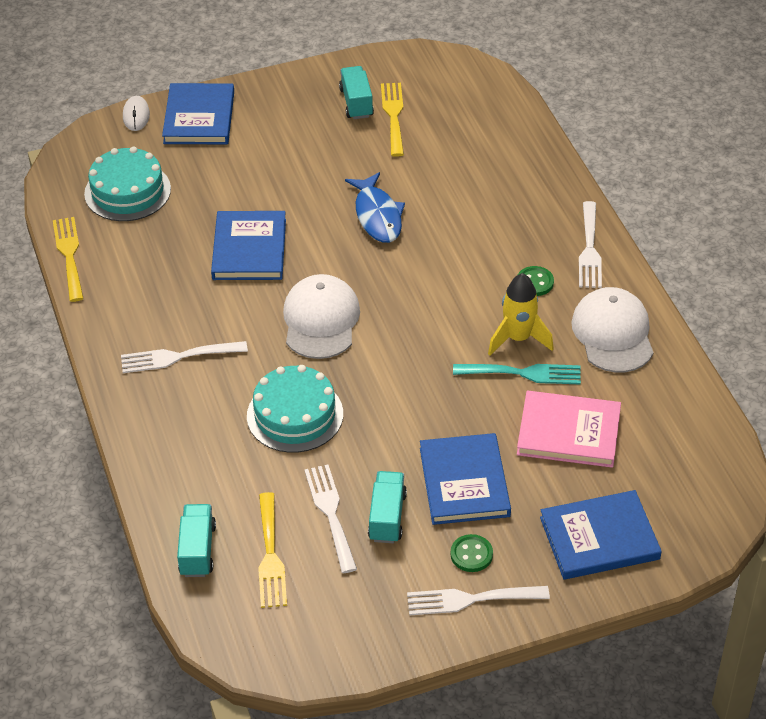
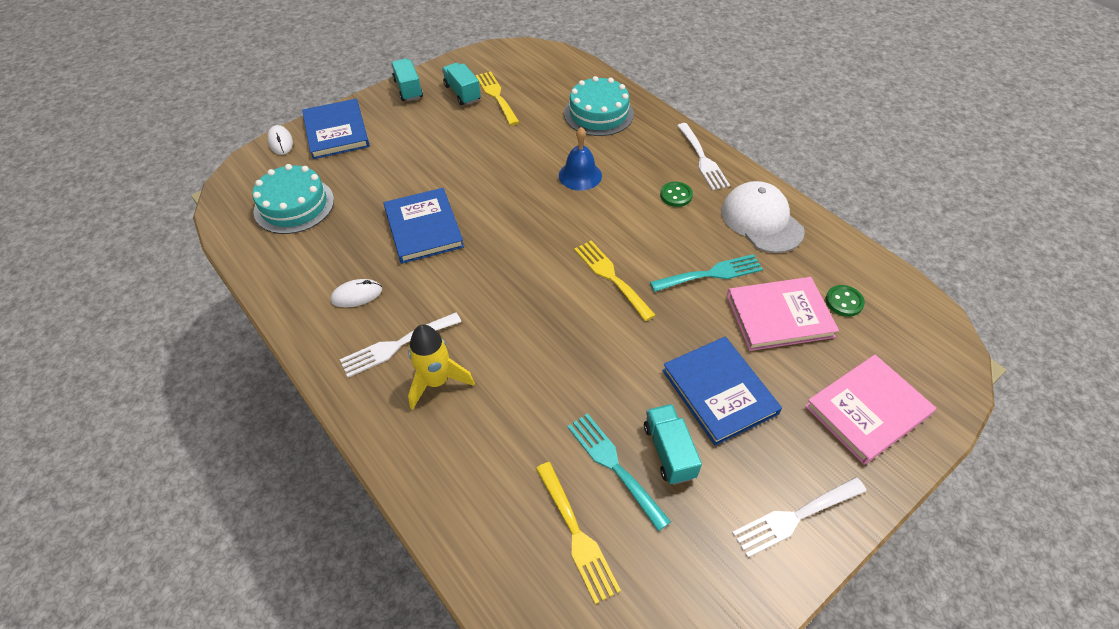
camera: 20 degrees left, 5 degrees up
(69, 255) = (257, 275): yellow fork -> yellow fork (611, 277)
(158, 299) = (357, 295): none -> white mouse
(197, 550) = (499, 555): turquoise truck -> turquoise truck (408, 89)
(295, 415) = (532, 371): turquoise cake -> turquoise cake (598, 113)
(321, 320) = (515, 274): white cap -> none
(330, 513) = (614, 465): white fork -> turquoise fork
(377, 215) = (521, 174): blue fish -> none
(441, 233) = (580, 175): none -> blue bell
(471, 554) = (767, 466): green button -> green button (844, 302)
(518, 338) = (689, 245): yellow rocket -> yellow rocket (437, 381)
(599, 538) = (867, 410): blue book -> pink book

